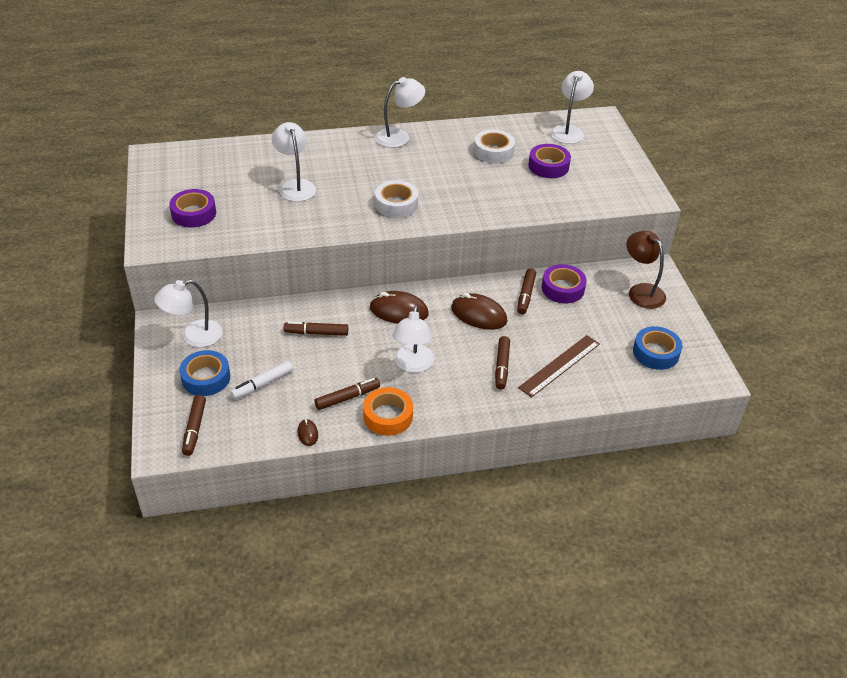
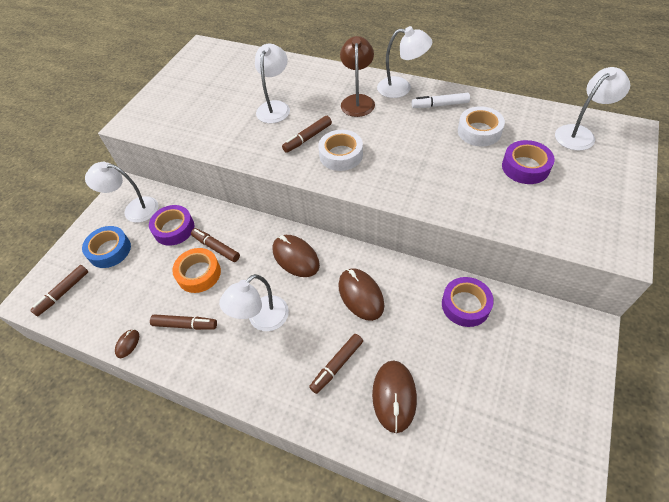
camera: 40 degrees right, 10 degrees up
(194, 213) = (182, 105): purple tape -> purple tape (174, 229)
(263, 384) = (139, 276): white marker -> white marker (440, 105)
(388, 416) = (199, 363): orange tape -> orange tape (199, 273)
(526, 295) = (422, 295): brown marker -> brown marker (308, 138)
(560, 365) = (394, 396): brown ruler -> brown mouse
(641, 291) = (552, 349): brown lamp -> brown lamp (357, 101)
(656, 353) = (513, 439): blue tape -> none

